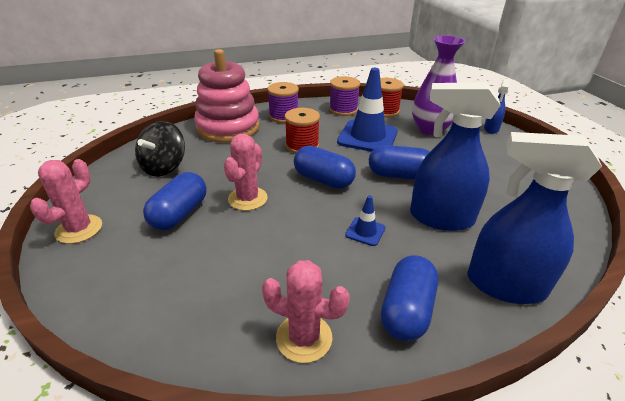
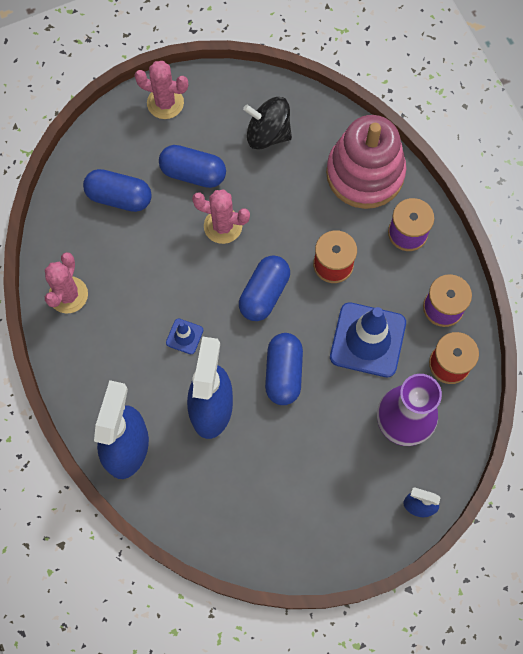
camera: 85 degrees right, 35 degrees up
(407, 310) = (96, 366): blue capsule -> blue capsule (119, 197)

